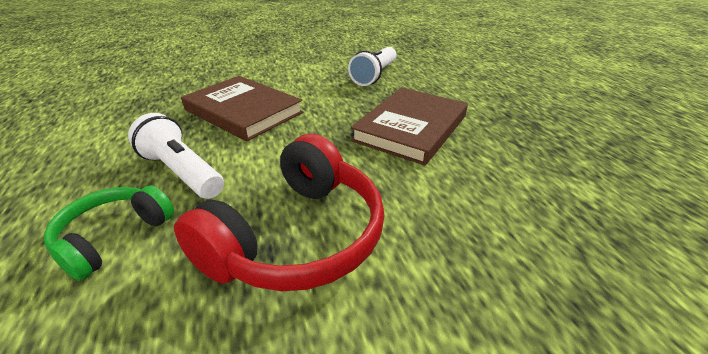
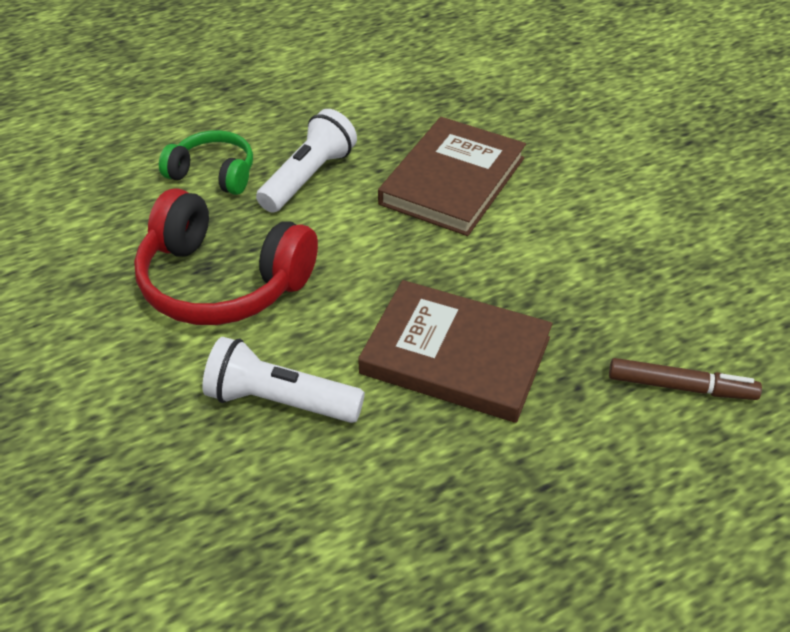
camera: 80 degrees right, 10 degrees up
(375, 75) = (640, 297): white flashlight -> white flashlight (279, 401)
(436, 76) = (680, 387): none -> brown marker

